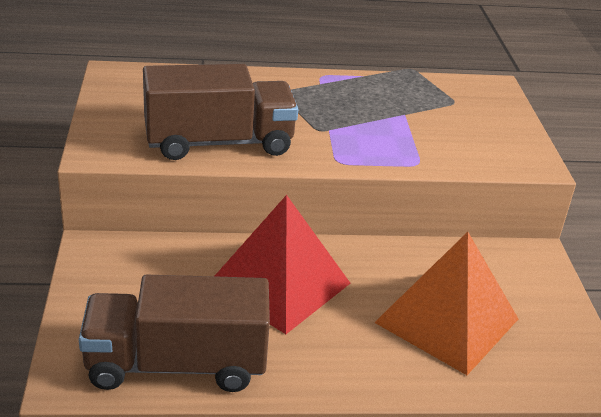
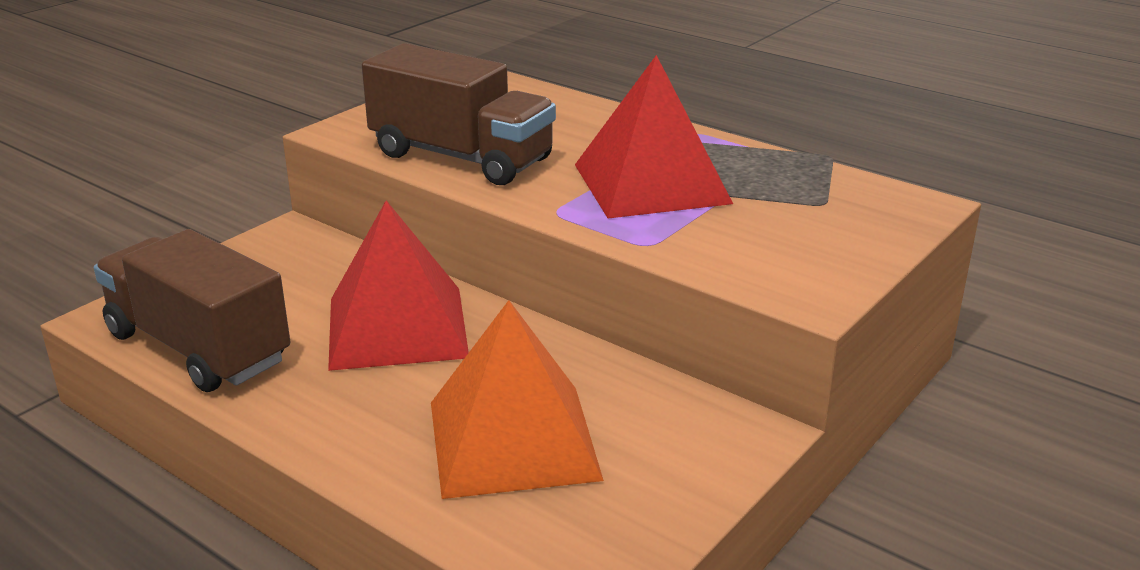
camera: 45 degrees right, 5 degrees down
(356, 121) = (651, 183): none -> red pyramid

